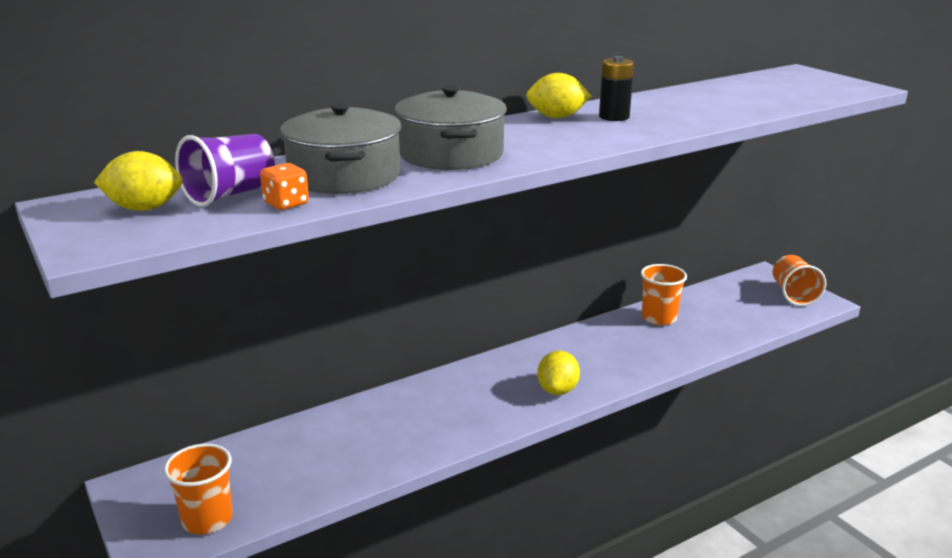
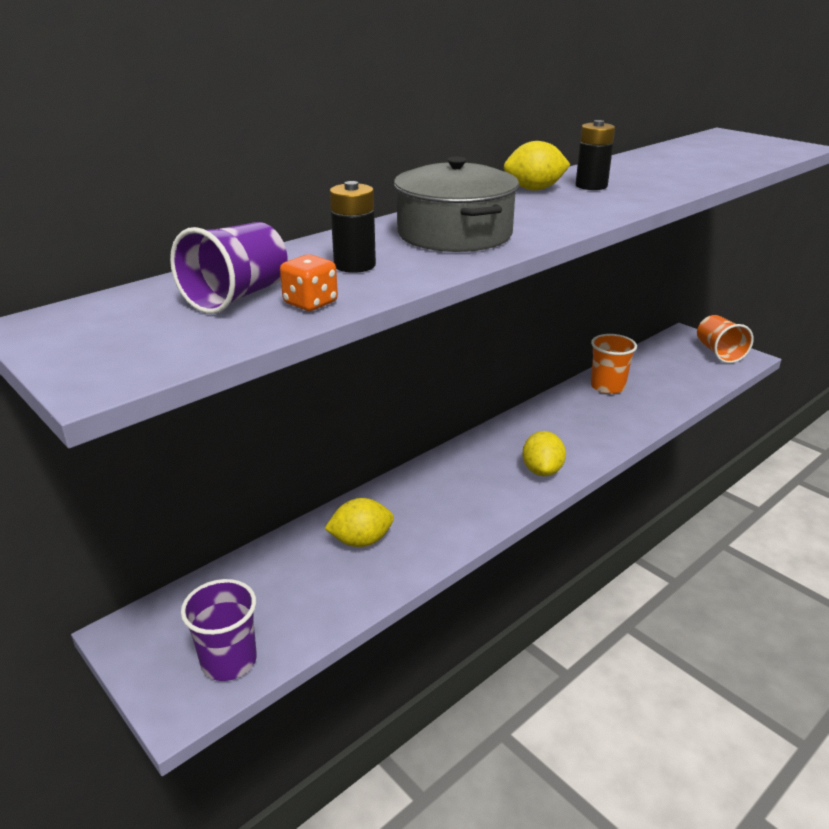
camera: 10 degrees left, 5 degrees up
(144, 209) = (141, 321): yellow lemon -> yellow lemon (361, 541)
(207, 519) = (229, 661): orange cup -> purple cup
(344, 175) = (354, 265): grey pot -> black battery

